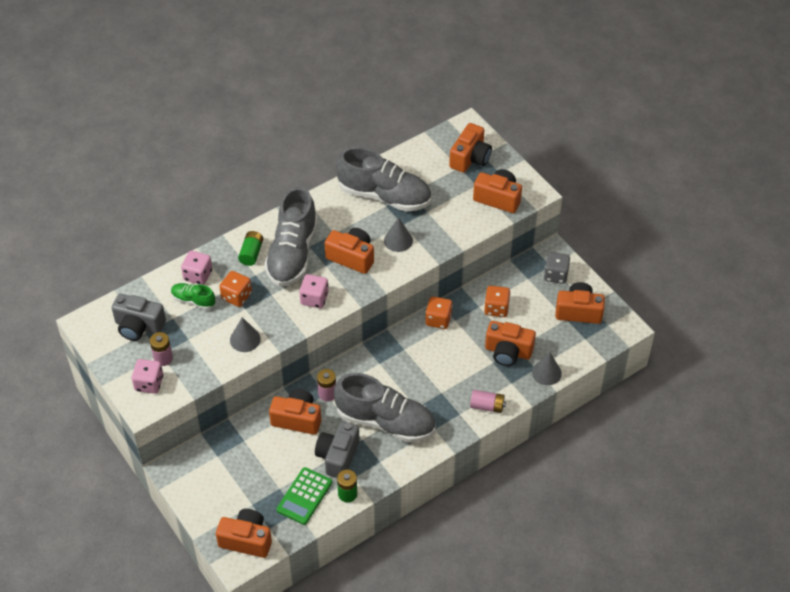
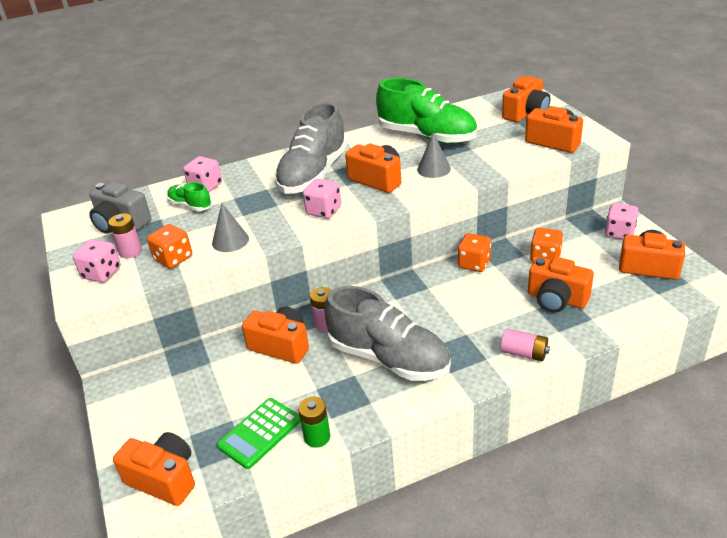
camera: 15 degrees right, 15 degrees down
(236, 296) = (238, 204): orange dice -> orange dice (173, 258)
(251, 253) = (269, 172): green battery -> none
(338, 456) = (318, 391): grey camera -> none
(384, 196) = (427, 136): grey shoe -> green shoe
(546, 373) = (606, 324): grey cone -> none
(555, 275) = (619, 233): grey dice -> pink dice

